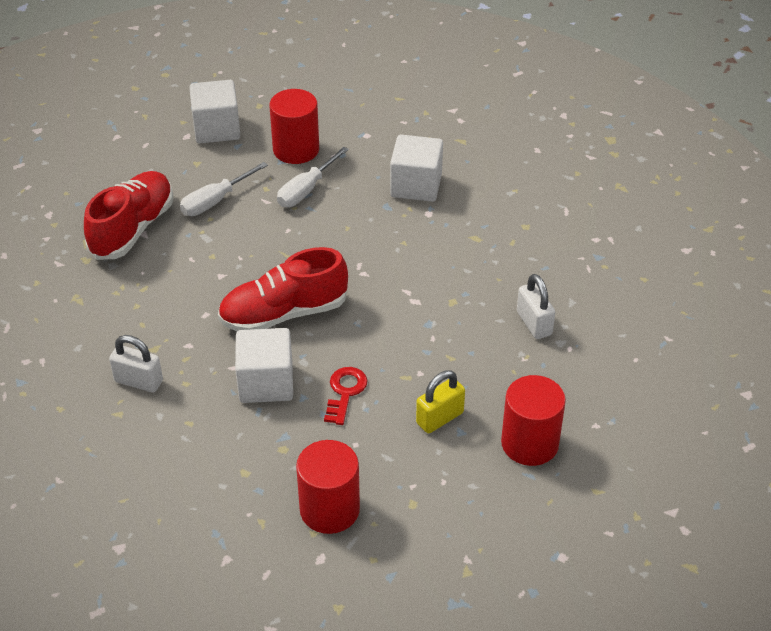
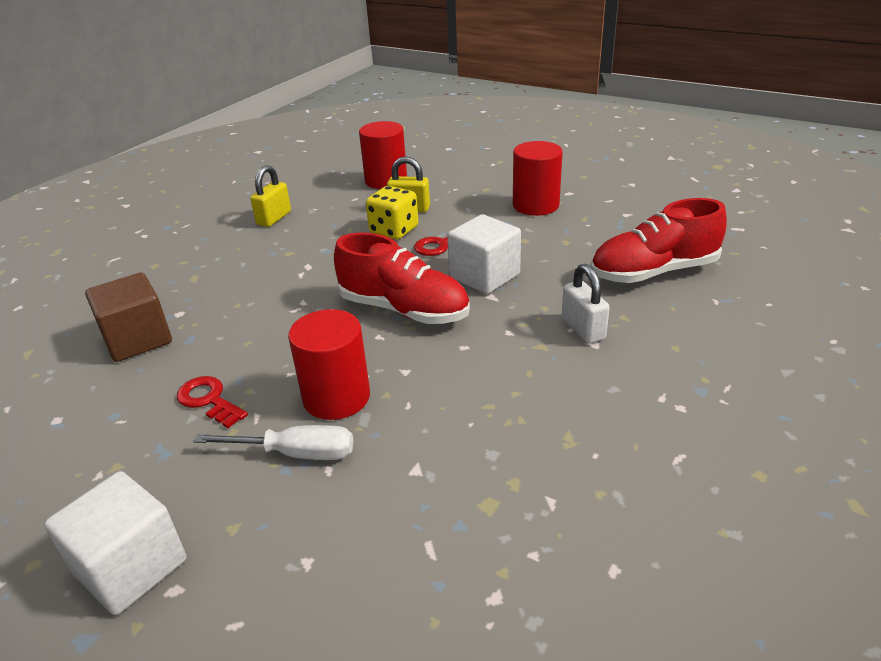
camera: 130 degrees left, 10 degrees down
(133, 229) = (419, 484): red shoe -> red shoe (653, 272)
(296, 149) = (130, 456): red cylinder -> red cylinder (336, 397)
(306, 190) = (209, 400): white screwdriver -> red key
(410, 381) = (394, 230): none -> yellow dice
(416, 185) = (138, 339): white cube -> brown cube
(534, 323) = (274, 218): white padlock -> yellow padlock

